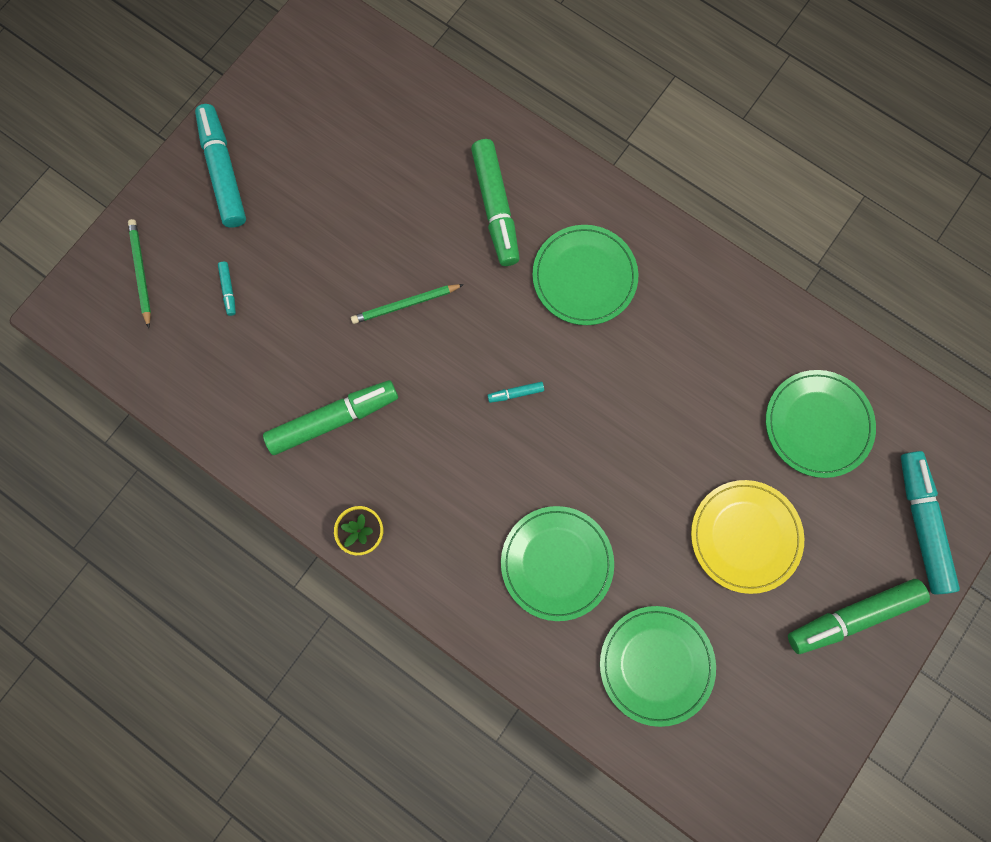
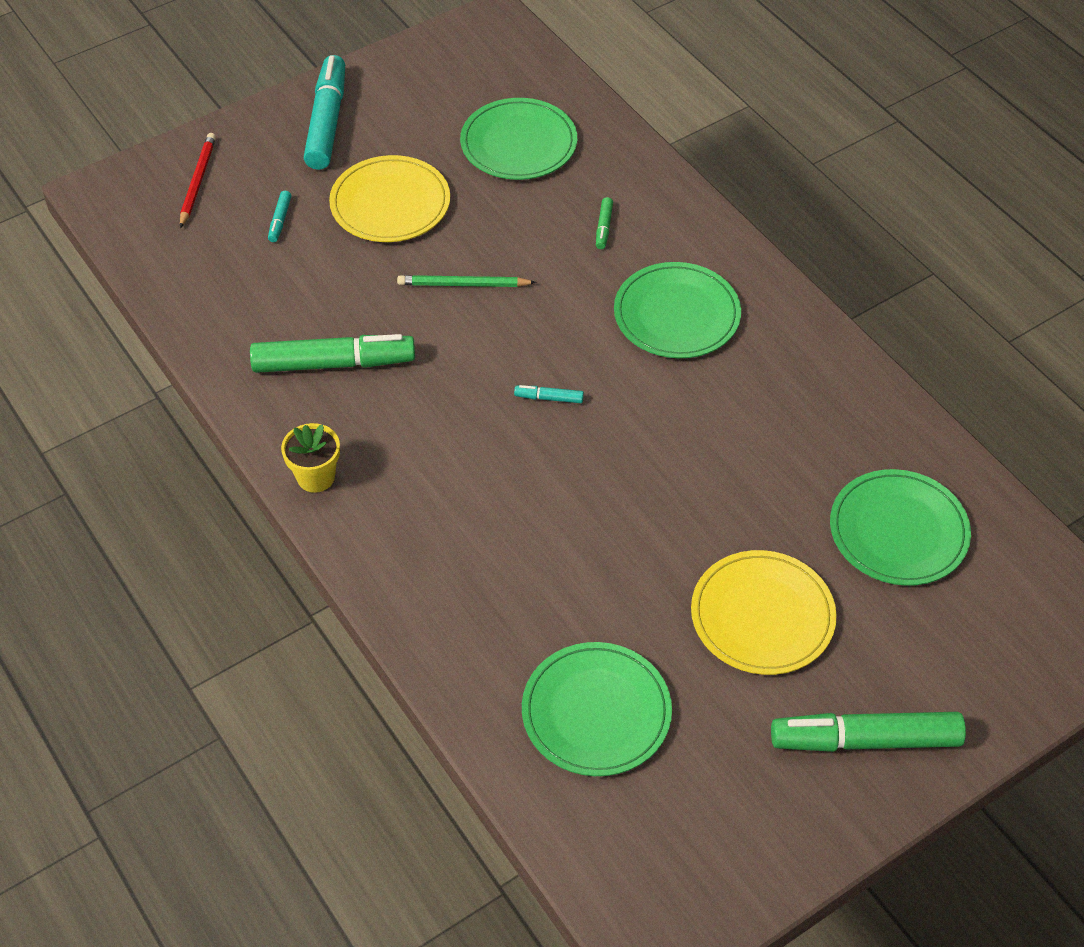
camera: 20 degrees right, 25 degrees down
(141, 272) = (197, 181): green pencil -> red pencil
(312, 241) = (390, 203): none -> yellow plate
(495, 208) = (603, 227): green marker -> green marker, size x0.42
(556, 563) = (522, 572): green plate -> green plate (518, 143)
(921, 523) = (993, 670): turquoise marker -> none

